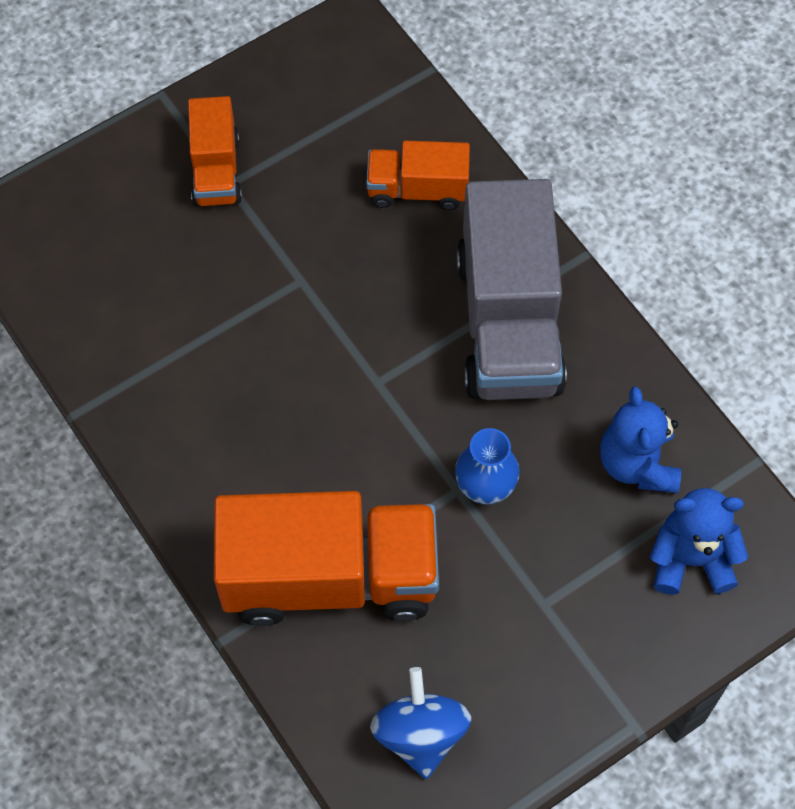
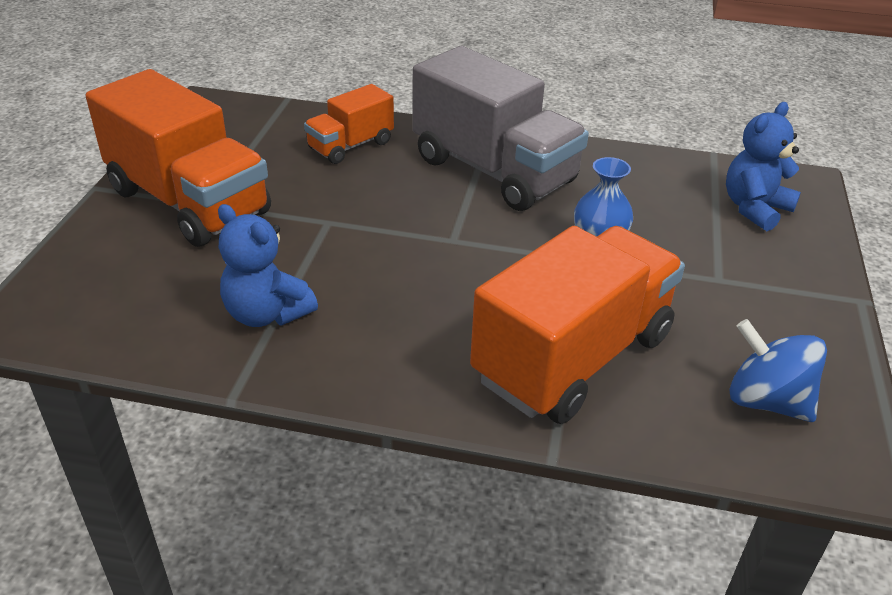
camera: 45 degrees left, 25 degrees down
(216, 170) = (189, 202): orange truck -> orange truck, size x1.91
(637, 463) = (660, 187): blue teddy bear -> blue teddy bear (266, 314)

